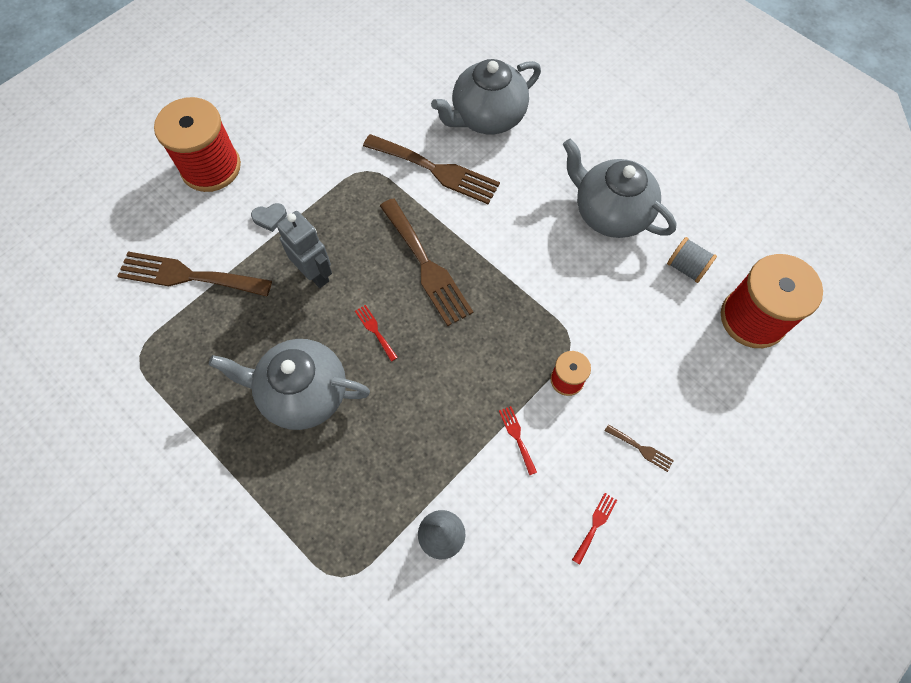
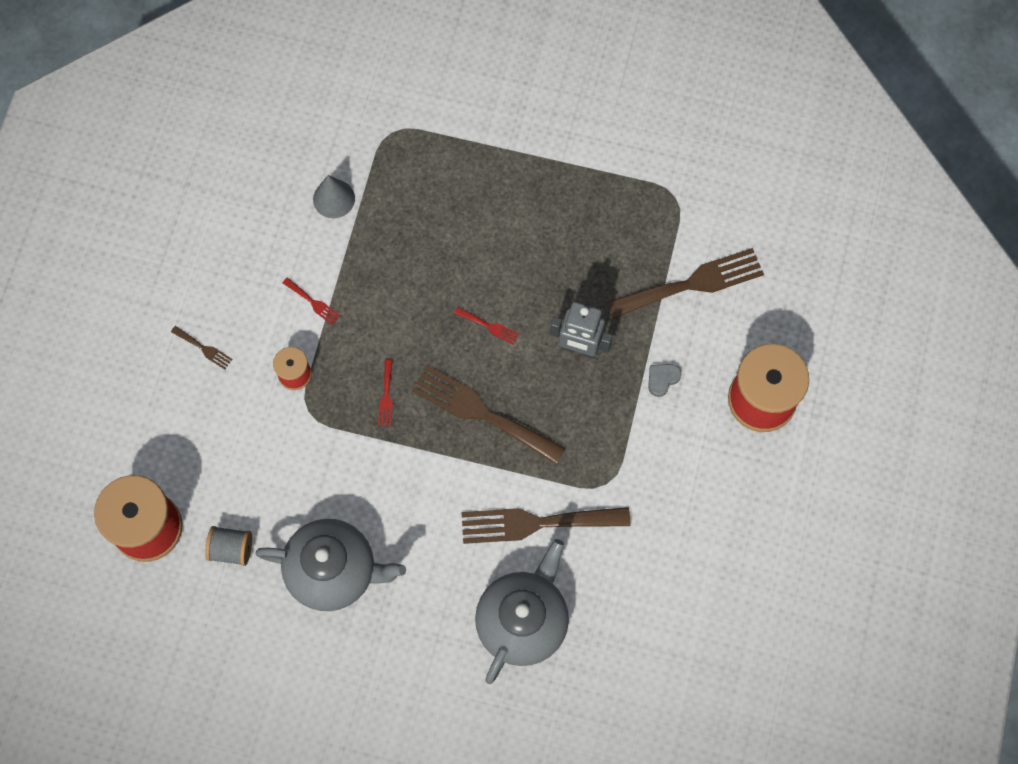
camera: 150 degrees right, 5 degrees up
(303, 393) = (514, 241): grey teapot -> none
(595, 525) = (216, 268): red fork -> red fork (386, 396)
(641, 449) = (204, 348): brown fork -> brown fork turned 150 degrees counterclockwise

